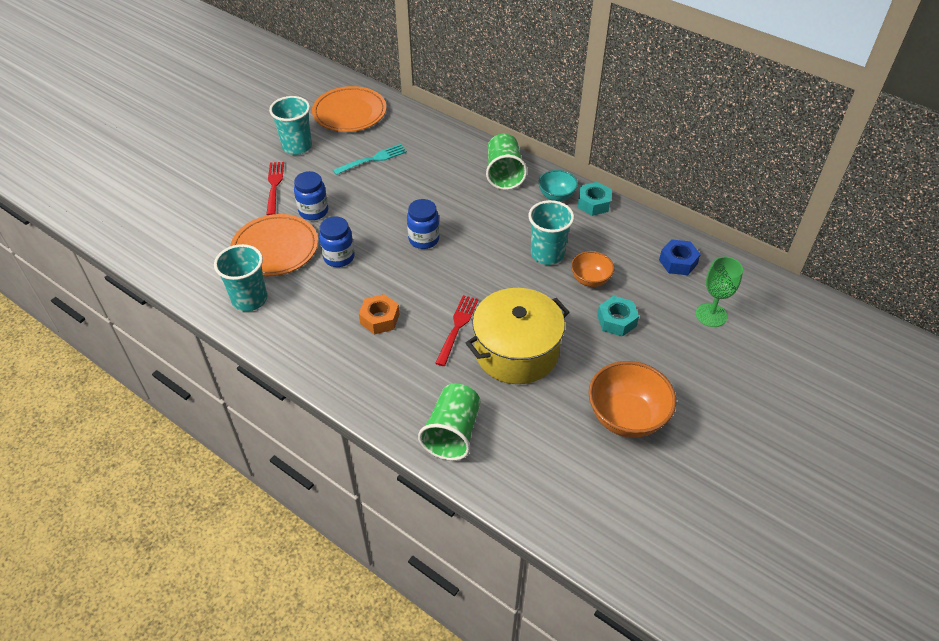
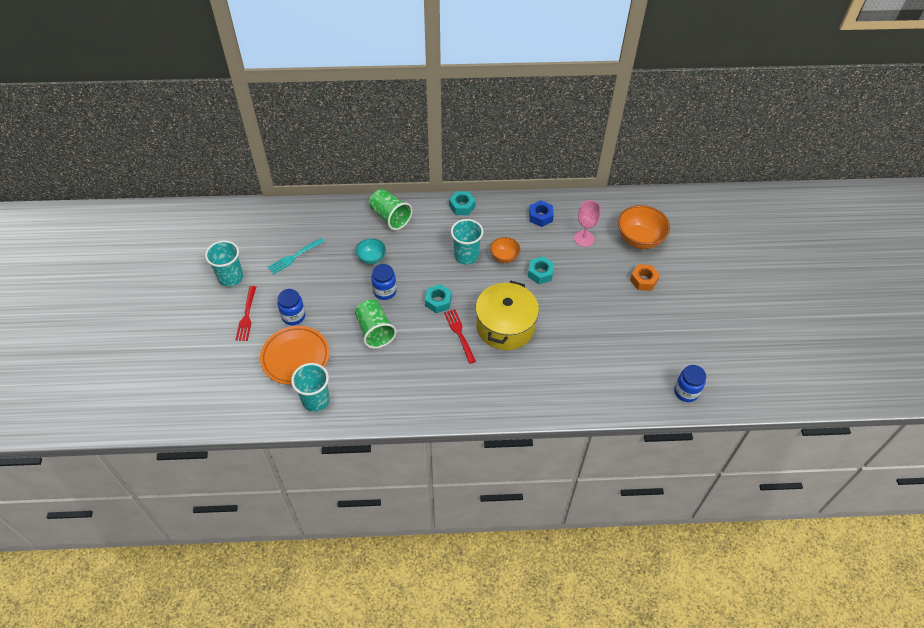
camera: 40 degrees left, 5 degrees up
(274, 186) = (246, 315): red fork -> red fork turned 135 degrees counterclockwise
(339, 257) = (343, 336): blue jar -> blue jar (686, 392)
(349, 113) = (241, 231): orange plate -> none
(372, 159) = (294, 256): turquoise fork -> turquoise fork turned 150 degrees counterclockwise
(380, 319) = (410, 358): orange nut -> orange nut (643, 280)
(452, 433) = (516, 395): green cup -> green cup (375, 331)
(468, 281) = (438, 301): none -> turquoise nut
(556, 196) = (436, 214): turquoise bowl -> turquoise bowl (371, 258)
(626, 417) = (593, 325): orange bowl -> orange bowl (639, 239)
(711, 315) = (584, 238): green goblet -> pink goblet

